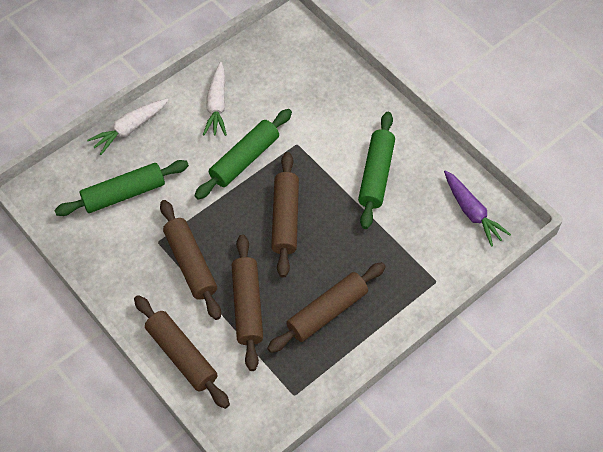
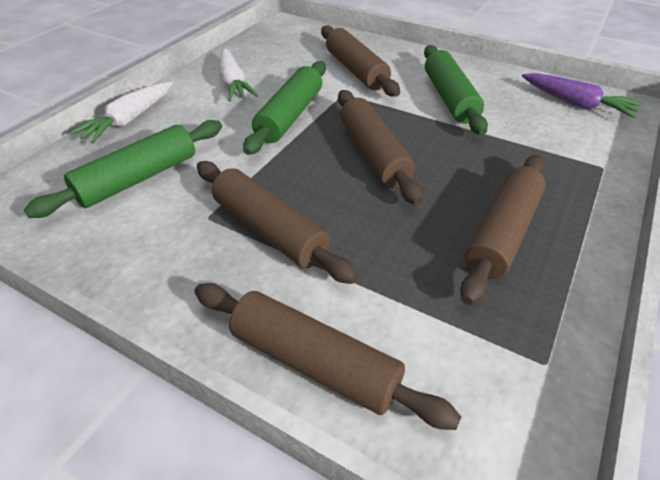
camera: 20 degrees left, 15 degrees down
(247, 306) = (384, 258): brown rolling pin -> brown rolling pin (356, 70)

